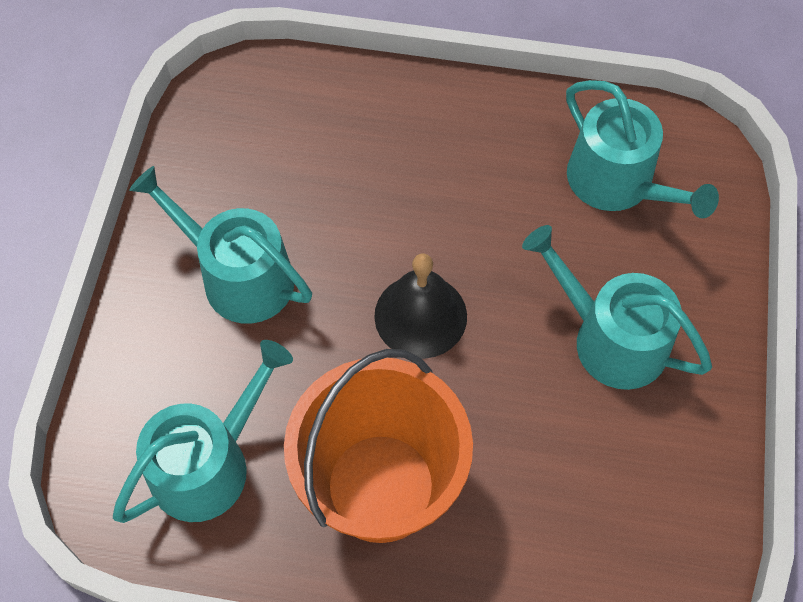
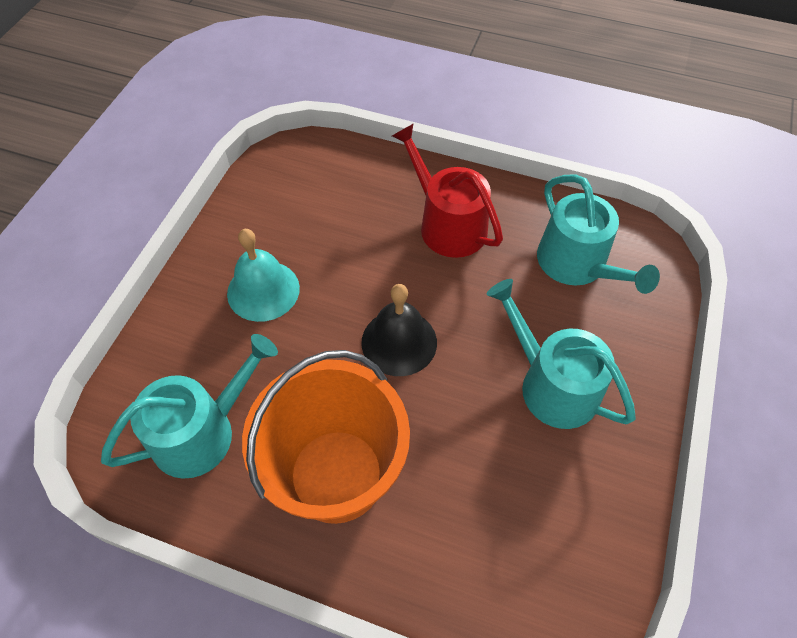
camera: 10 degrees right, 5 degrees down
(238, 276) = (263, 290): turquoise watering can -> turquoise bell
(450, 153) = (447, 224): none -> red watering can

